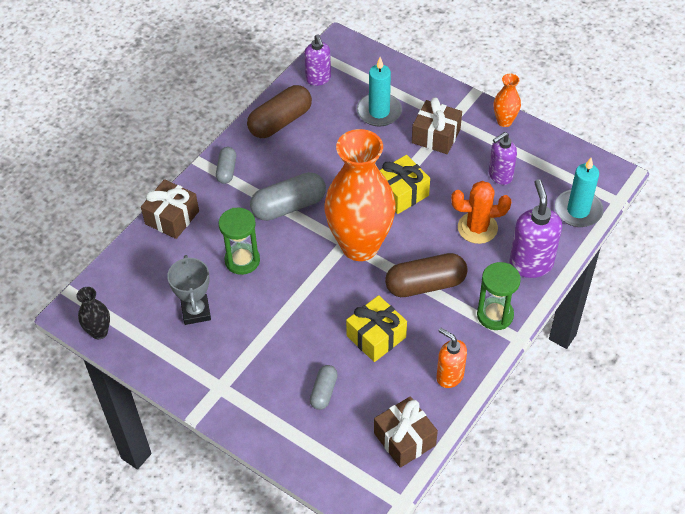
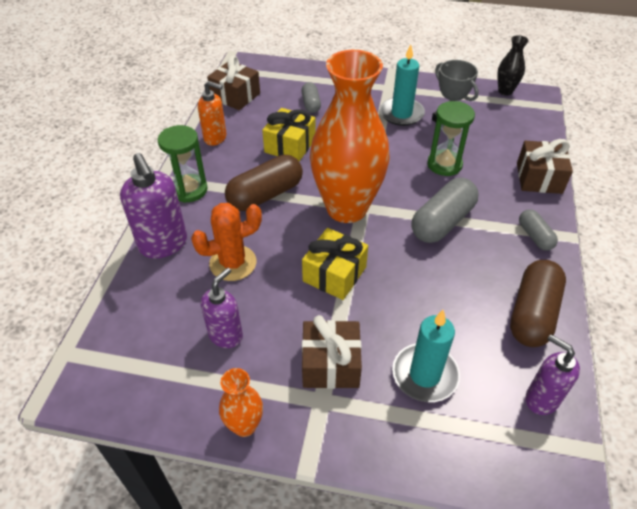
camera: 155 degrees right, 5 degrees down
(578, 210) = (116, 322): turquoise candle -> turquoise candle (401, 114)

